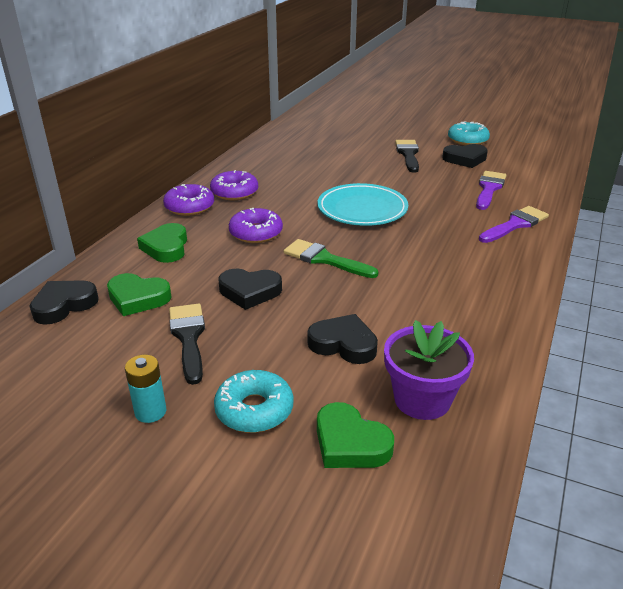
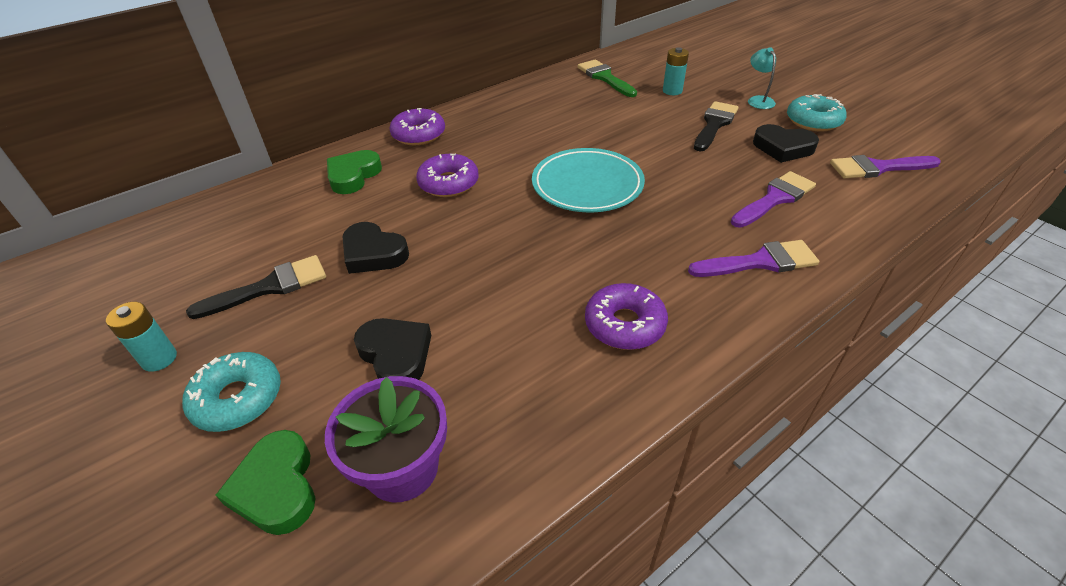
camera: 30 degrees right, 10 degrees up
(64, 305) = (214, 213): black heart -> none
(138, 298) = (274, 226): green heart -> none
(188, 337) = (270, 287): black brush -> black brush turned 45 degrees clockwise
(234, 192) = (476, 128): purple donut -> purple donut (624, 324)
(324, 259) = (483, 238): green brush -> green brush (604, 77)
(357, 139) = (672, 91): none -> turquoise battery
(421, 134) = (758, 100): none -> turquoise lamp
(529, 159) = (877, 168): none -> purple brush

